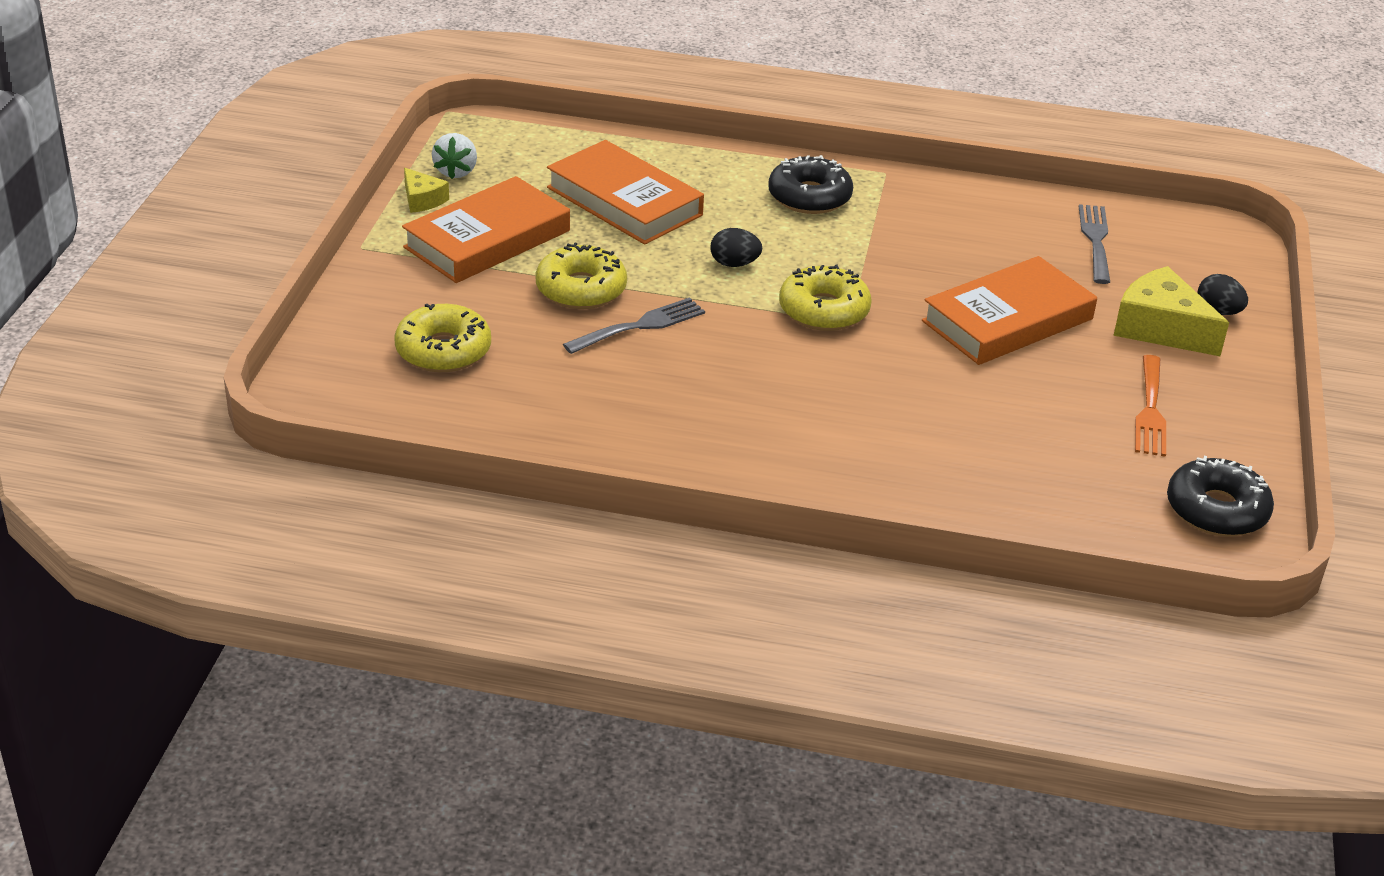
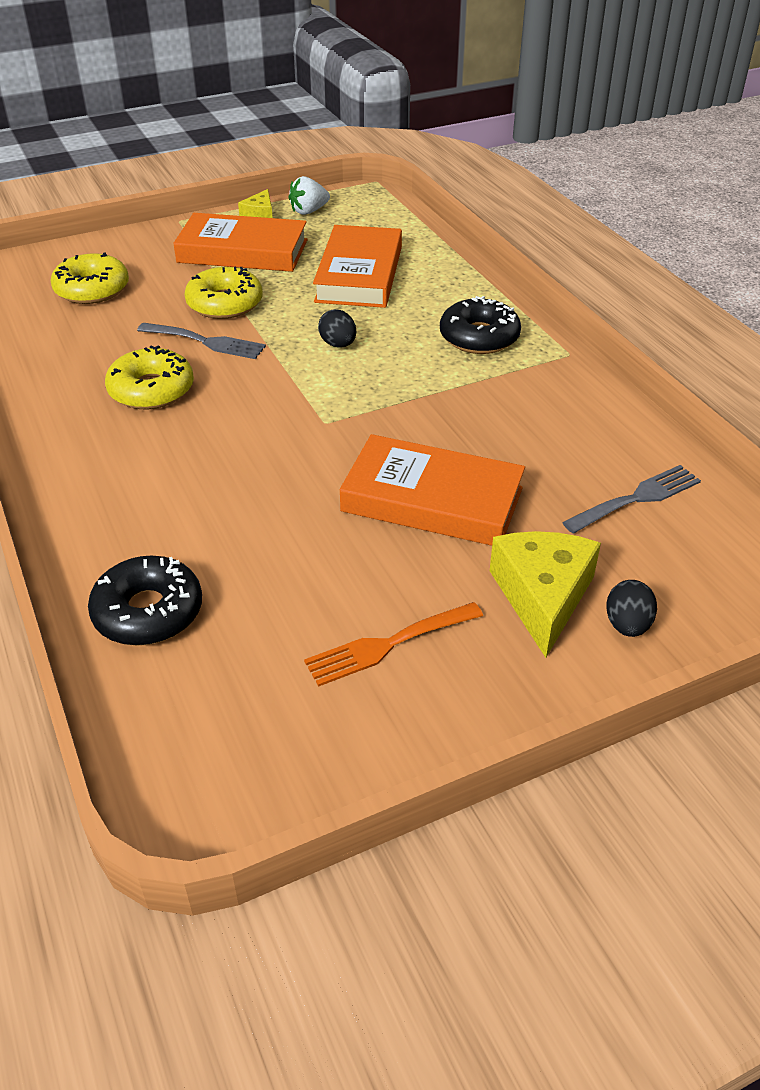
camera: 55 degrees right, 5 degrees up
(824, 310) = (325, 405): yellow donut -> yellow donut (151, 390)
(1216, 510) = (258, 762): black donut -> black donut (148, 612)

